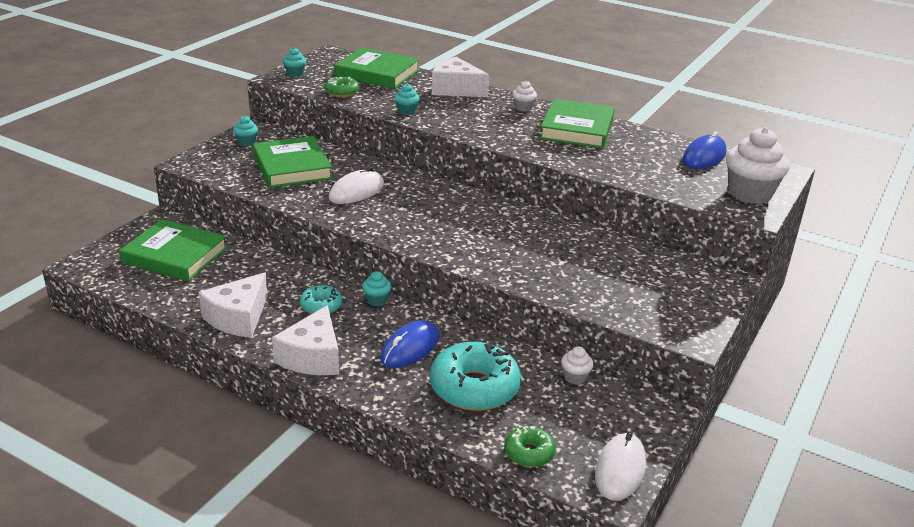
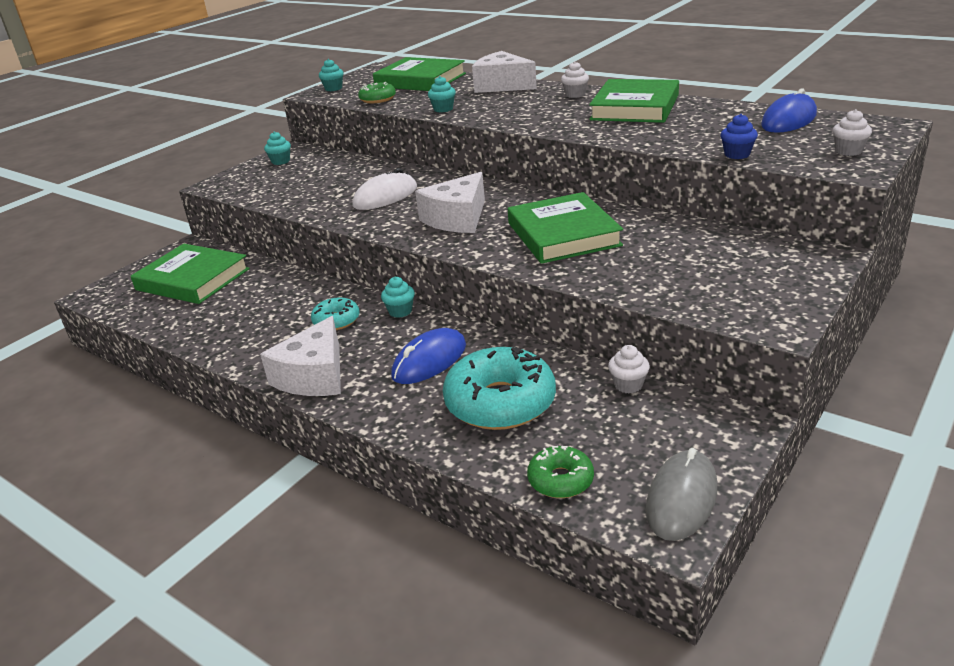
camera: 10 degrees right, 0 degrees up
(238, 318) = (242, 338): white cheese -> white cheese (457, 218)
(292, 167) = (321, 179): green book -> green book (563, 234)
(620, 470) = (681, 499): white mouse -> grey mouse
(664, 188) = (737, 154): none -> blue cupcake
(750, 194) = (848, 151): white cupcake -> white cupcake, size x0.47

